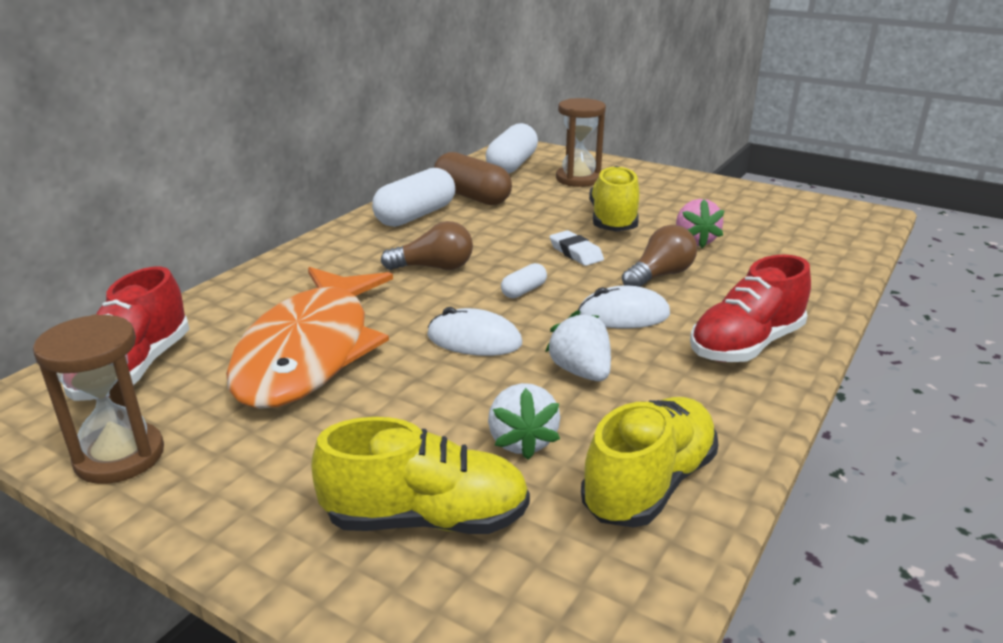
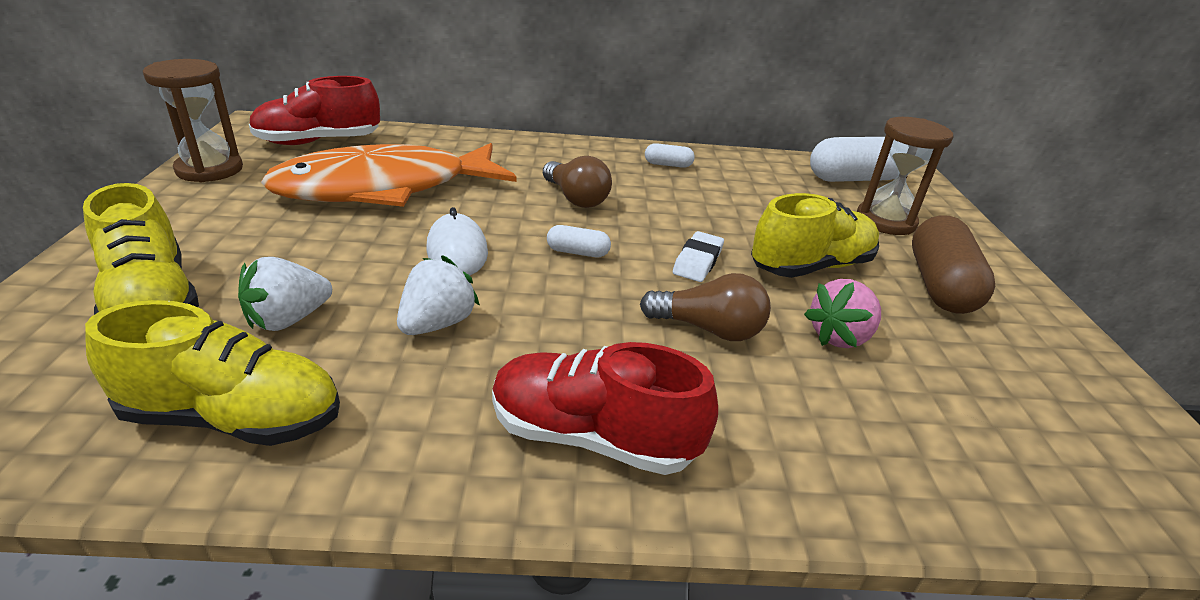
camera: 55 degrees right, 5 degrees up
(416, 215) = (668, 165): white capsule -> white capsule, size x0.48
(472, 196) = (747, 178): brown capsule -> brown capsule (940, 285)
(623, 315) = (584, 324): white mouse -> none

